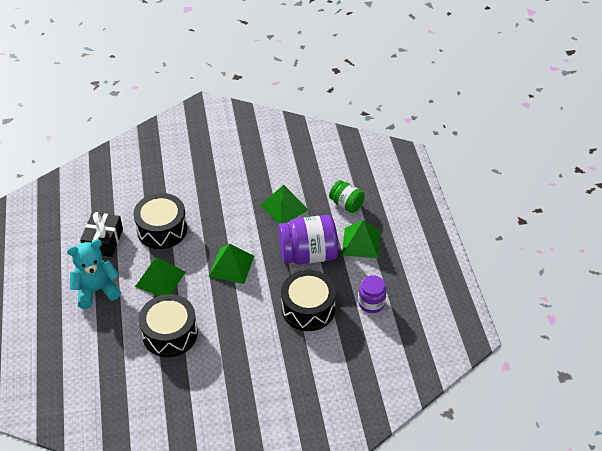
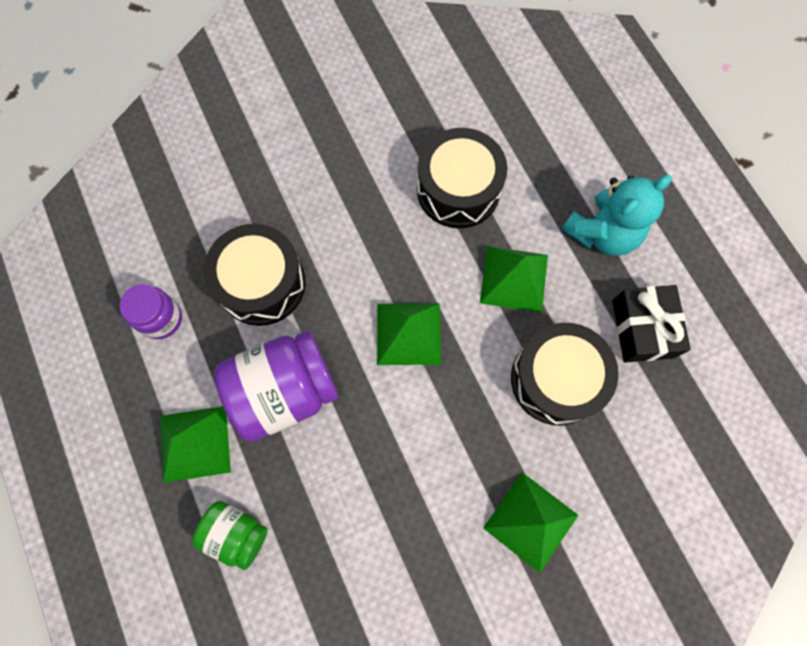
camera: 165 degrees right, 25 degrees up
(284, 207) = (354, 492): green pyramid -> green pyramid (530, 521)

